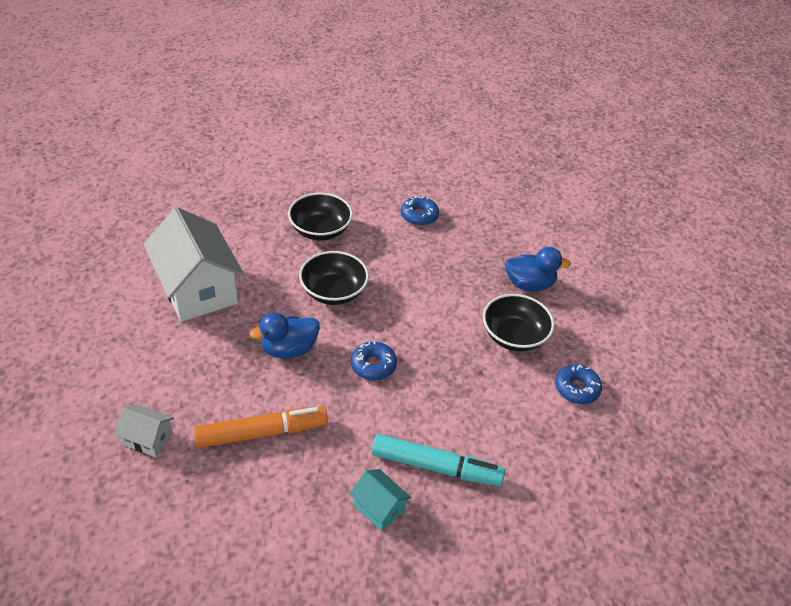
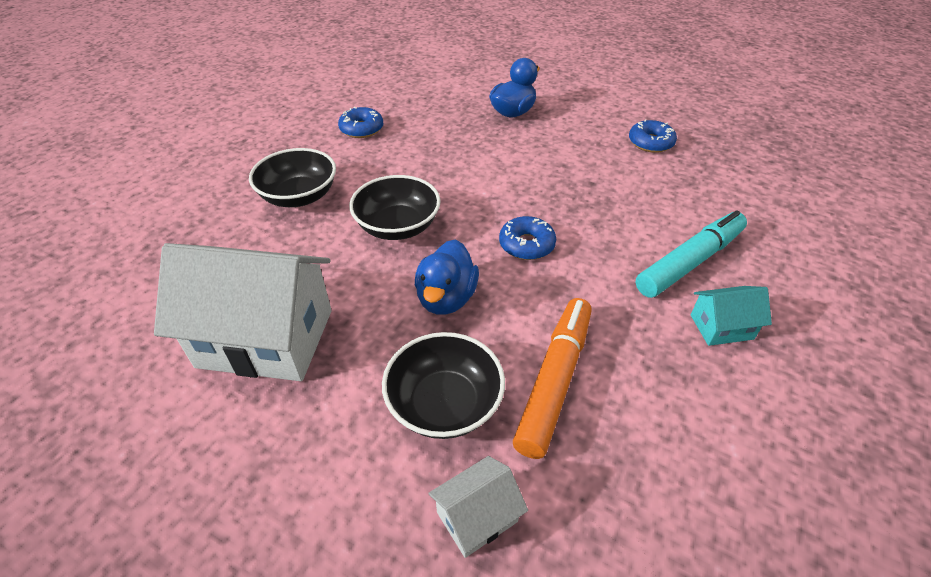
camera: 50 degrees left, 0 degrees up
(514, 336) = (565, 146): black bowl -> black bowl (444, 404)

